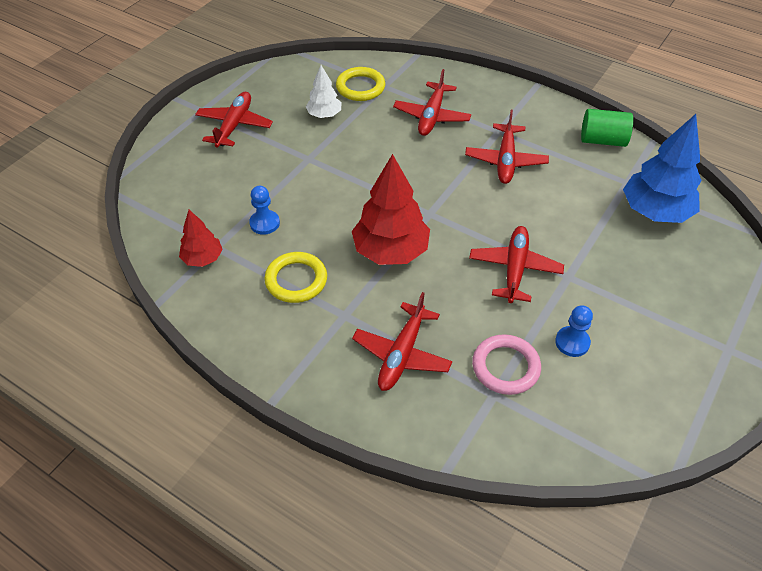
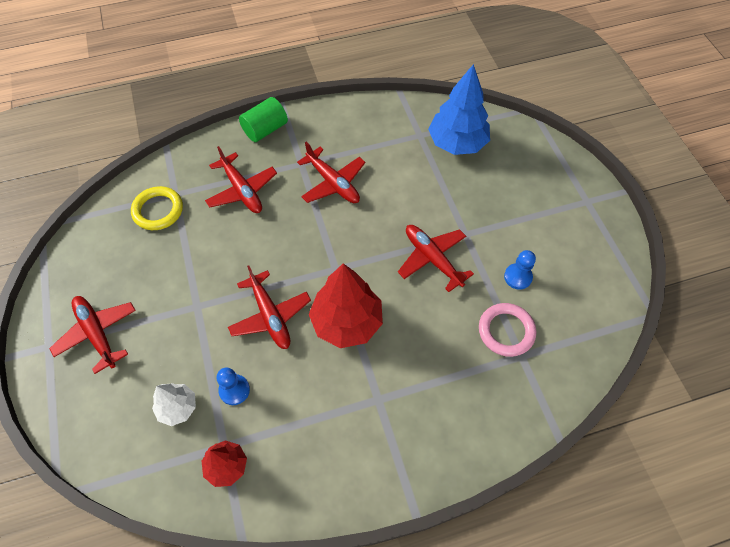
camera: 50 degrees left, 10 degrees up
(296, 280) = (315, 409): yellow ring -> none
(324, 115) = (160, 258): white tree -> white tree (178, 407)
(402, 354) = (444, 387): red plane -> red plane (270, 316)
(602, 140) = (371, 115): green cylinder -> green cylinder (265, 129)

